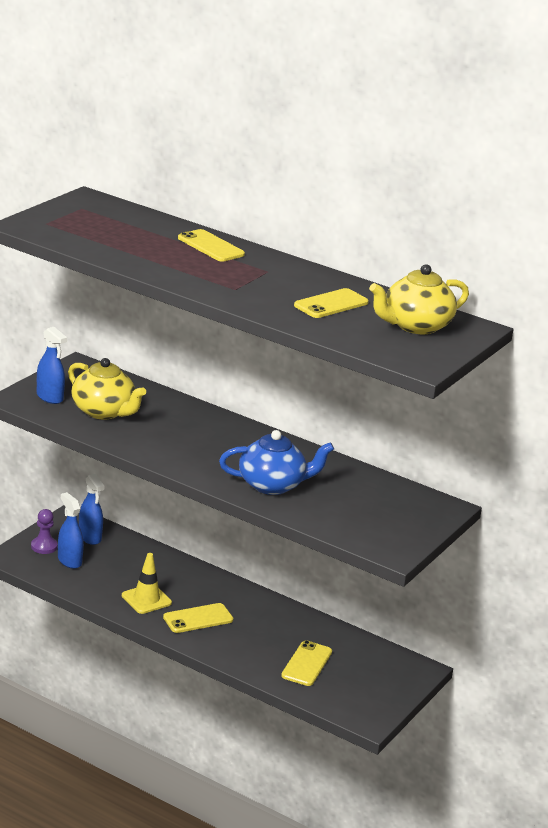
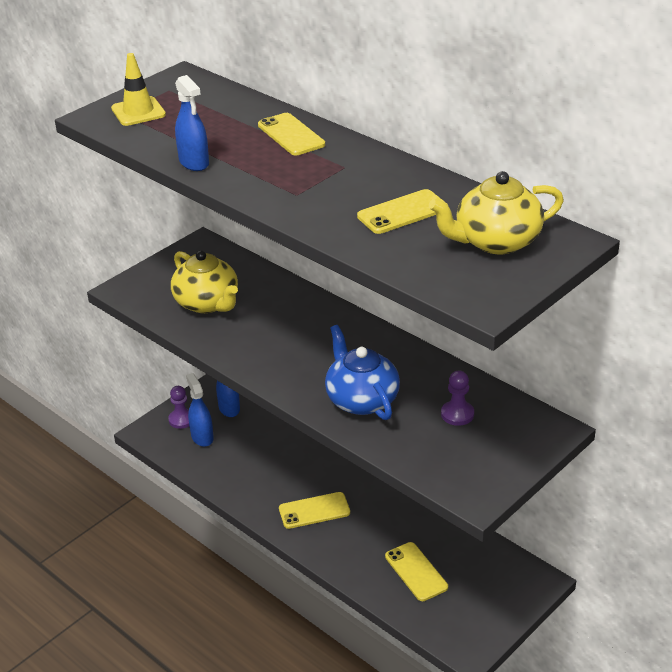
camera: 15 degrees right, 10 degrees up
(50, 397) = (157, 286): blue spray bottle -> blue spray bottle (194, 162)
(146, 599) = (267, 485): yellow traffic cone -> yellow traffic cone (138, 112)
(273, 485) = (361, 400): blue teapot -> blue teapot turned 120 degrees counterclockwise
(306, 664) = (416, 572): yellow phone -> yellow phone turned 60 degrees counterclockwise
(361, 496) = (457, 414): none -> purple pawn

